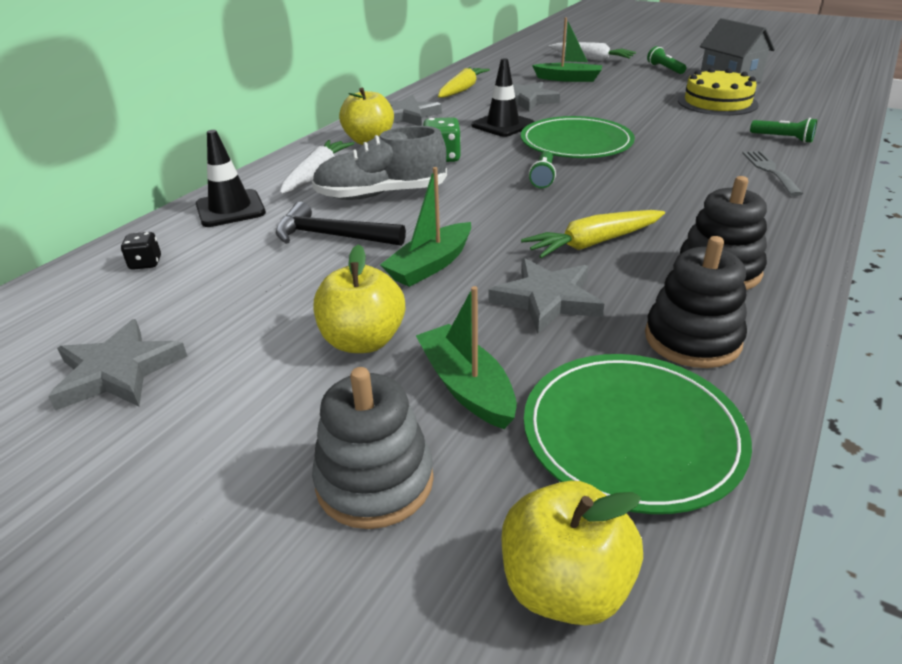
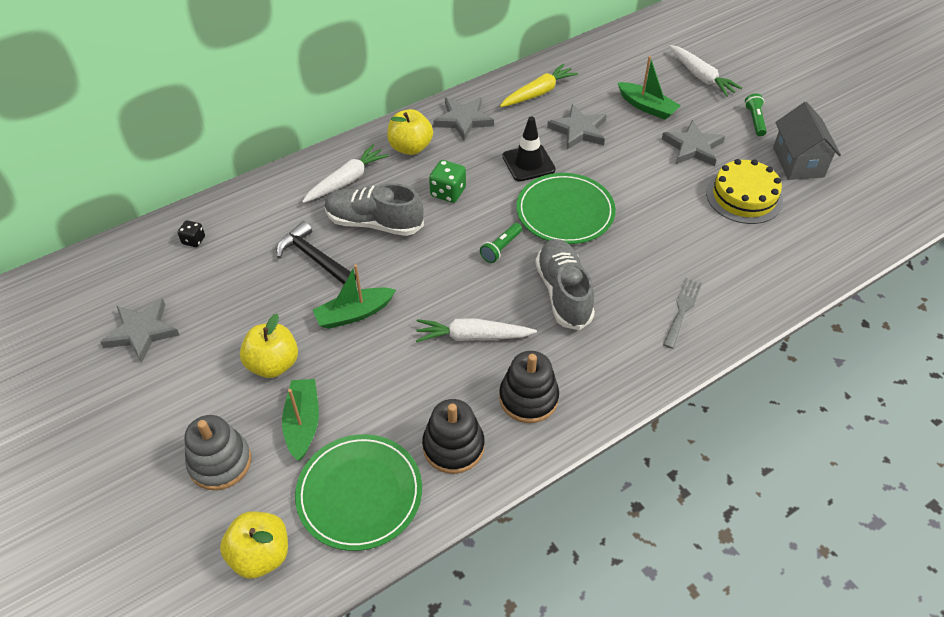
camera: 25 degrees right, 15 degrees up
(230, 209) = (269, 200): black traffic cone -> none
(547, 299) = (399, 376): grey star -> grey star (693, 147)
(593, 243) = (472, 336): yellow carrot -> white carrot
(645, 189) = (563, 293): none -> grey shoe
(783, 138) = (742, 272): green flashlight -> none

